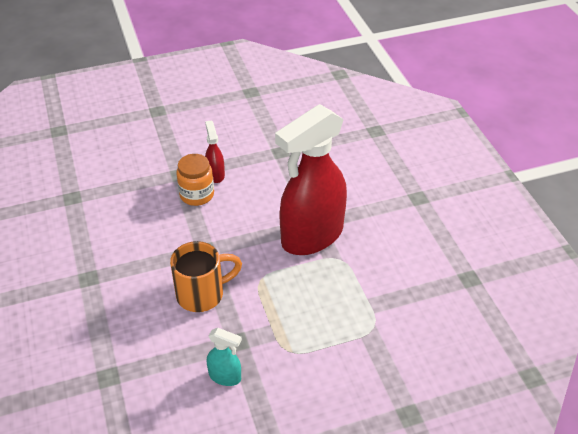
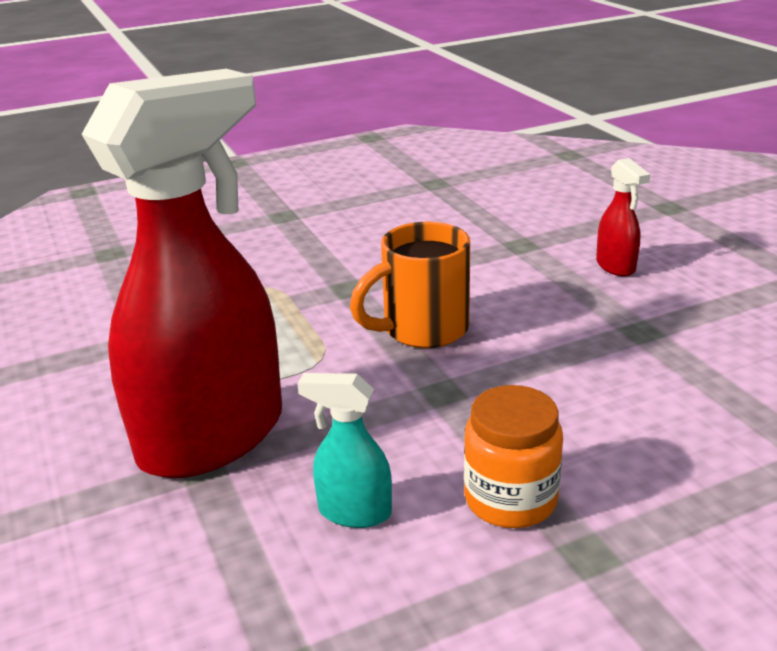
camera: 175 degrees right, 15 degrees down
(215, 174) = (482, 563): red spray bottle -> red spray bottle (615, 267)
(225, 376) = (358, 258): turquoise spray bottle -> turquoise spray bottle (354, 512)

